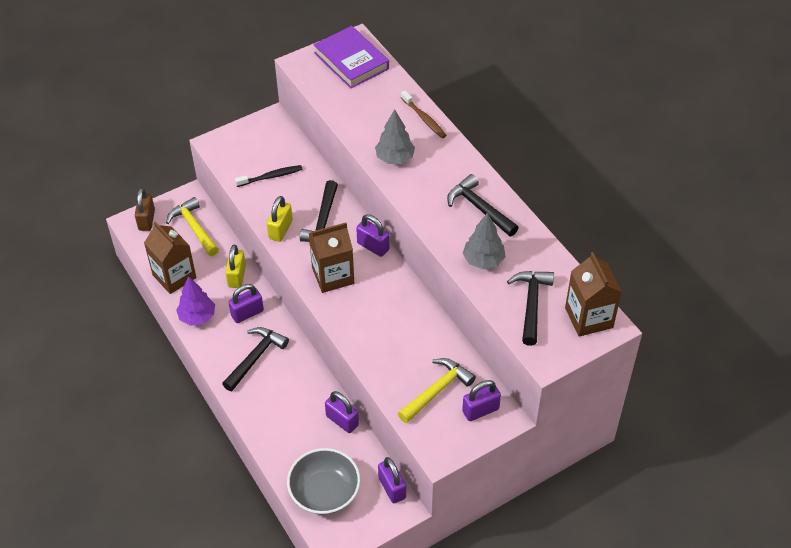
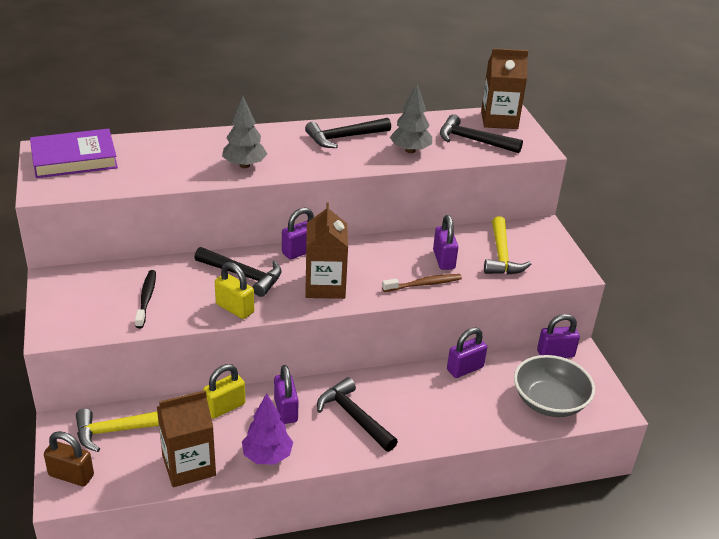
camera: 75 degrees left, 15 degrees down
(237, 276) = (225, 407): yellow padlock -> yellow padlock turned 60 degrees counterclockwise
(424, 118) = (201, 138): brown toothbrush -> brown toothbrush (423, 284)
(437, 391) = (501, 255): yellow hammer -> yellow hammer turned 150 degrees counterclockwise
(480, 410) = (531, 237): purple padlock -> purple padlock (443, 260)

